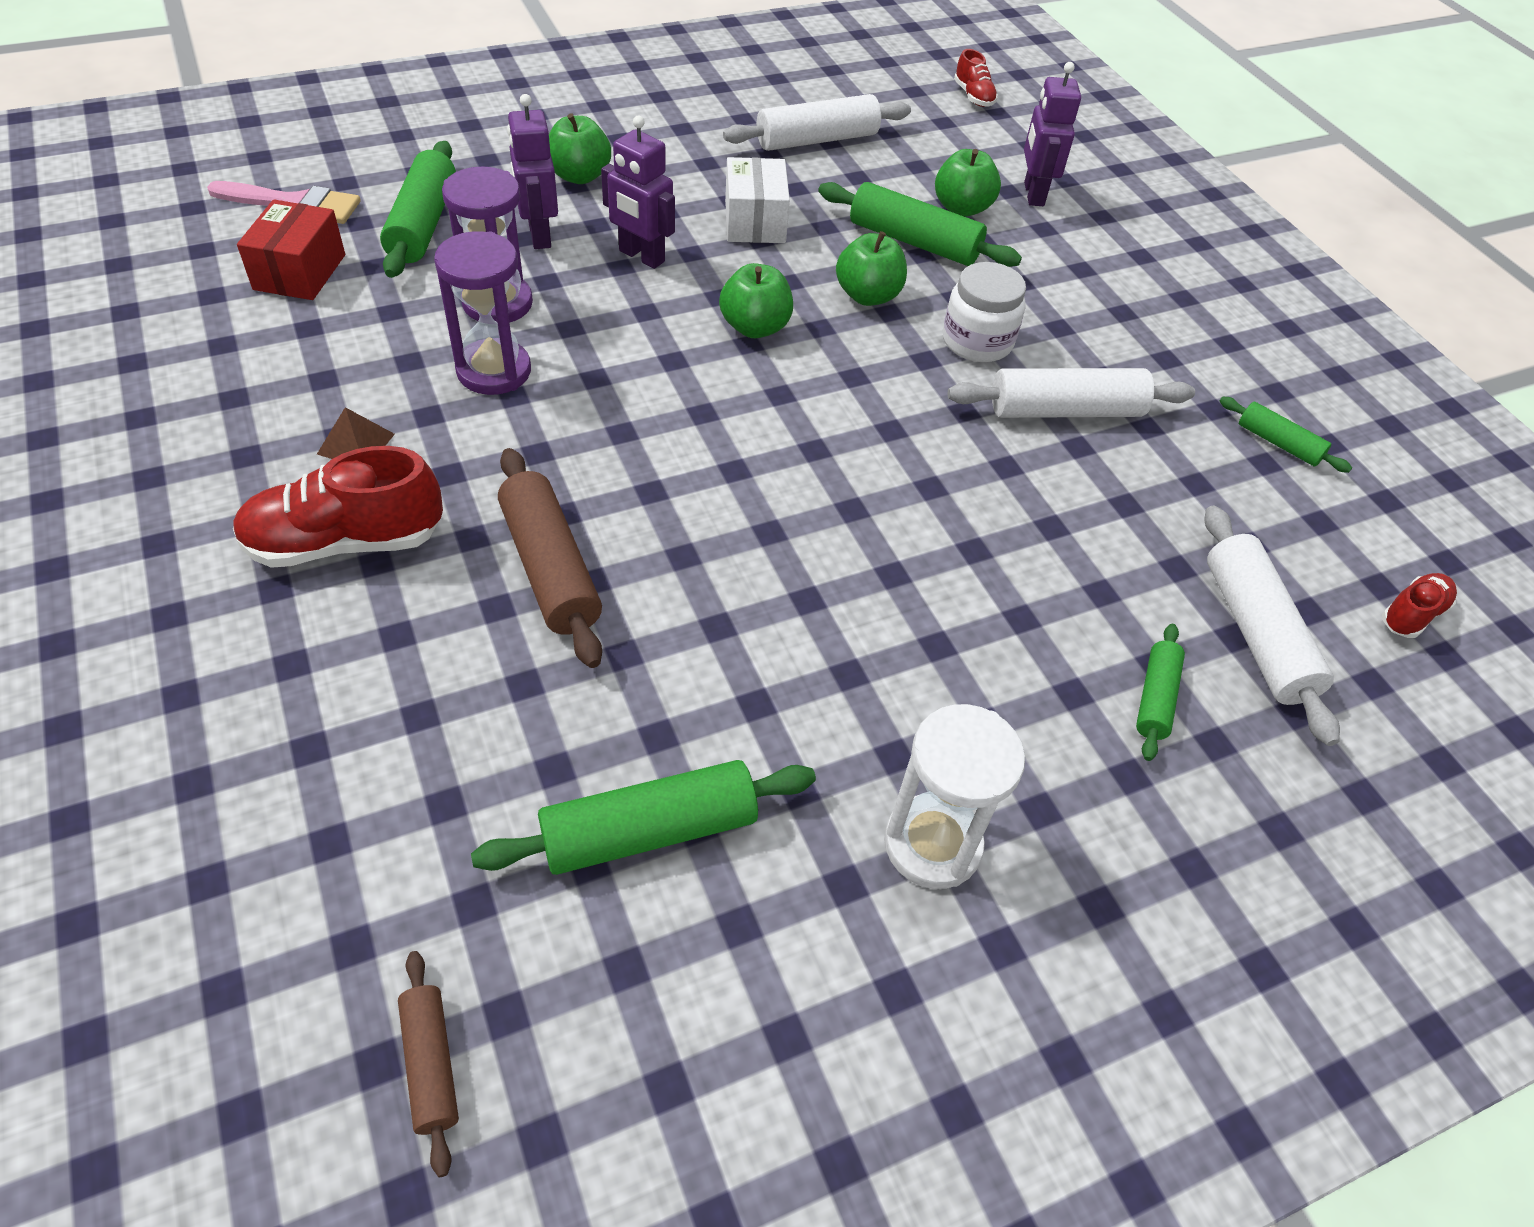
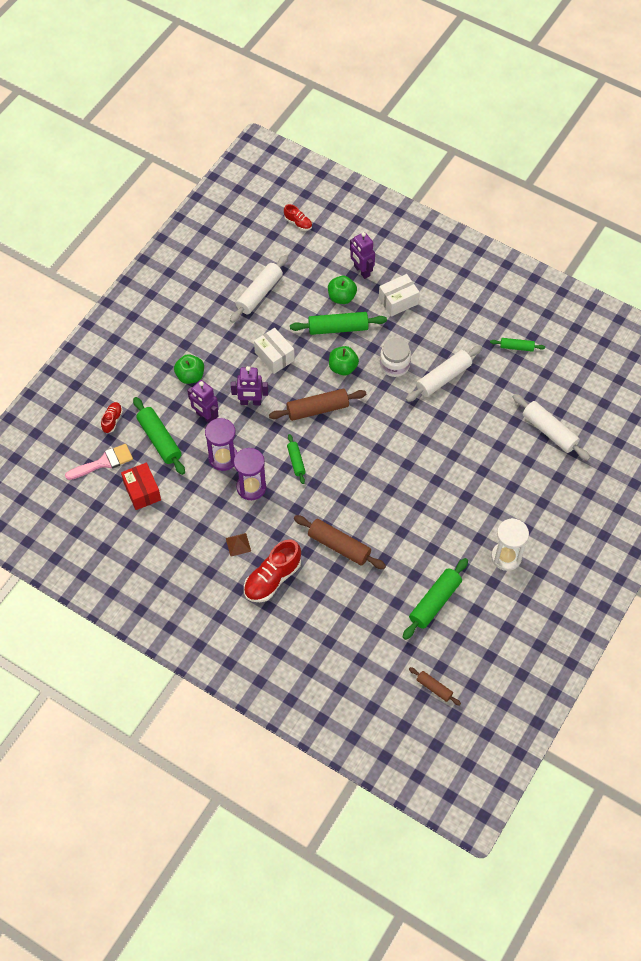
camera: 30 degrees left, 10 degrees up
(755, 327) = (317, 409): green apple -> brown rolling pin
(1069, 261) = (398, 301): none -> white box
(1155, 698) = (534, 473): green rolling pin -> green rolling pin (296, 461)
(1412, 615) = (588, 394): red shoe -> red shoe (112, 420)

